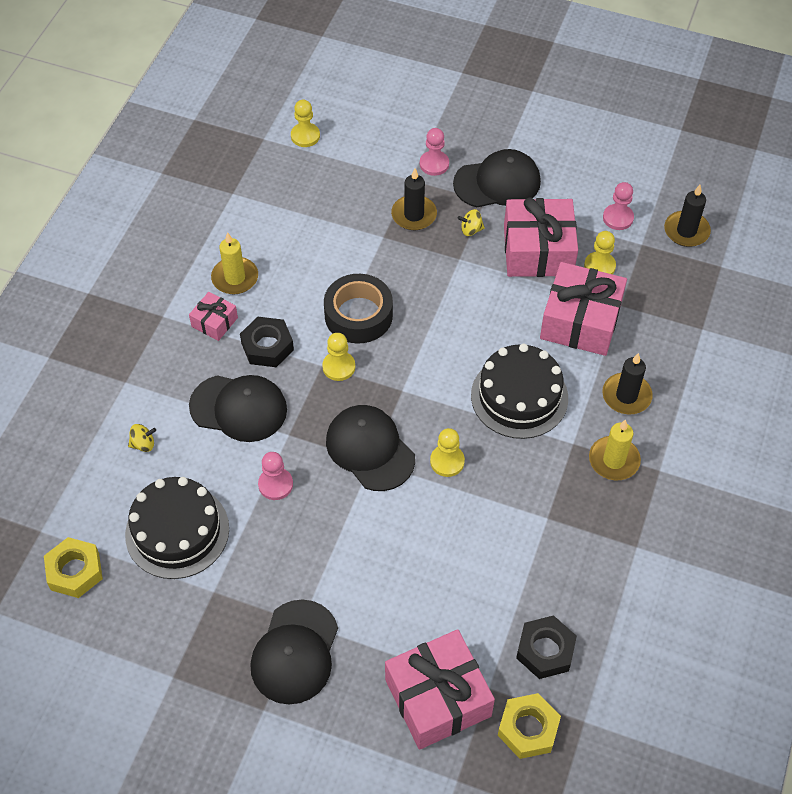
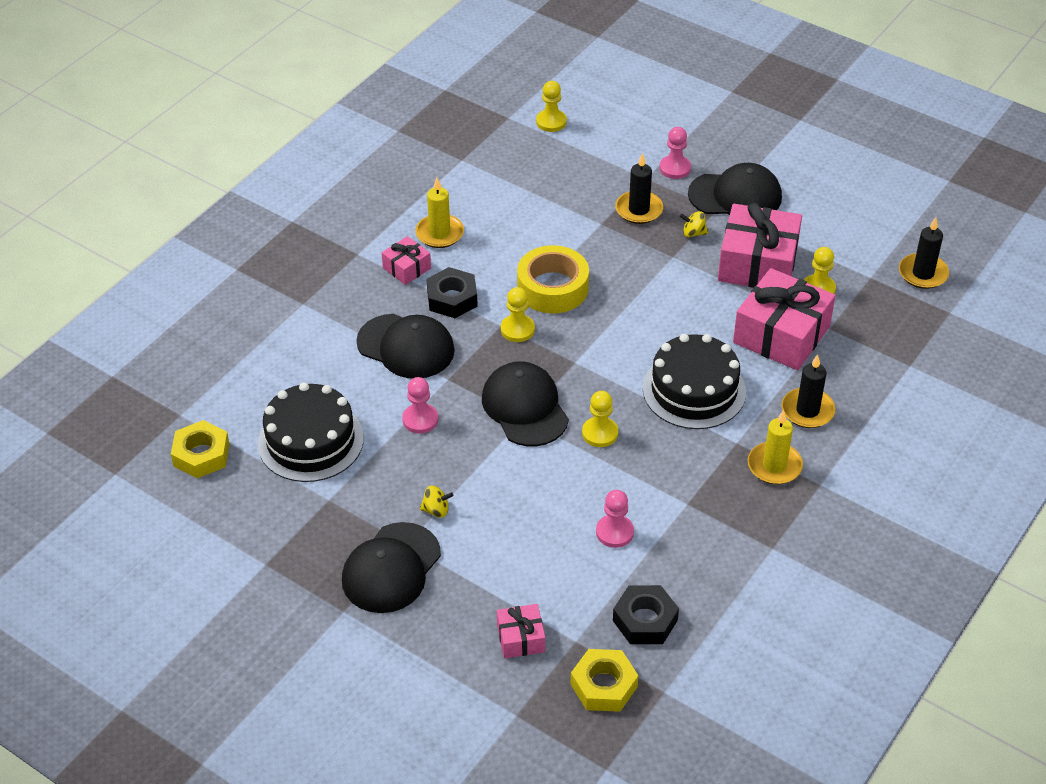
camera: 15 degrees right, 10 degrees down
(143, 444) = (302, 360): yellow spinning top -> yellow spinning top (436, 510)
(358, 315) = (552, 288): black tape -> yellow tape
(438, 698) = (521, 638): pink gift -> pink gift, size x0.50
(618, 218) = (852, 249): pink pawn -> pink pawn (614, 532)

